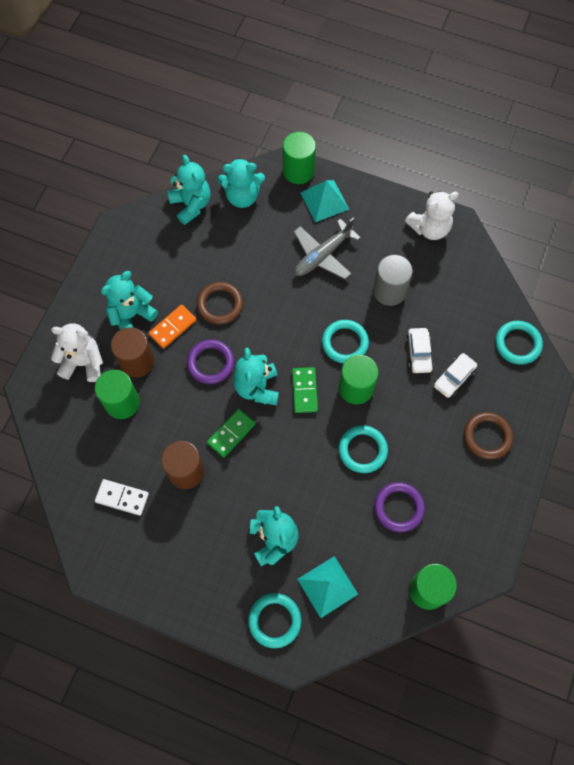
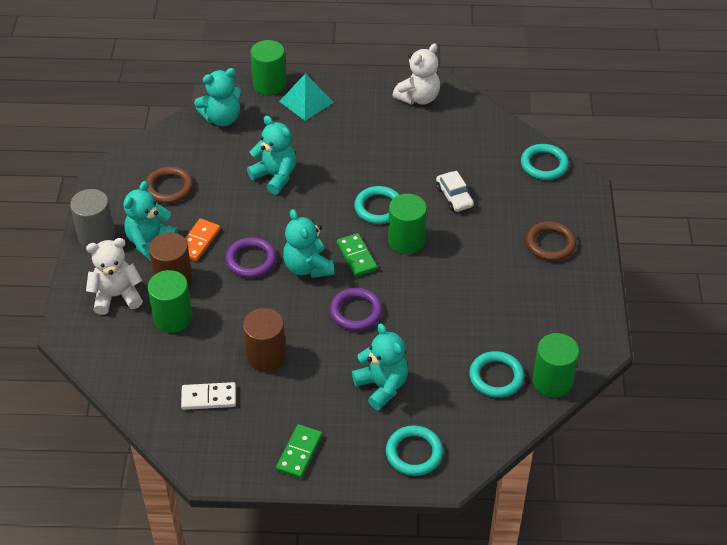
camera: 20 degrees left, 20 degrees down
(191, 205) = (173, 138): turquoise teddy bear -> turquoise teddy bear (275, 176)
(220, 304) = (239, 210): brown ring -> brown ring (169, 187)
(231, 433) = (298, 312): green domino -> green domino (299, 453)
(322, 255) = (324, 145): grey plane -> none
(327, 586) = (453, 408): turquoise pyramid -> none
(362, 450) = (436, 288): turquoise ring -> turquoise ring (496, 377)
(389, 291) = (403, 156): grey cylinder -> grey cylinder (96, 236)
(398, 507) = (493, 324): purple ring -> purple ring (356, 312)
(454, 378) = (497, 207): white car -> none

